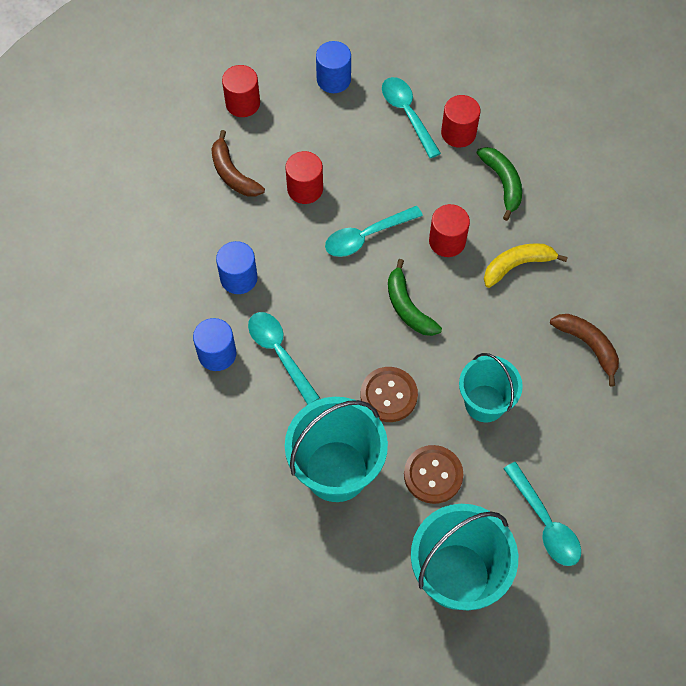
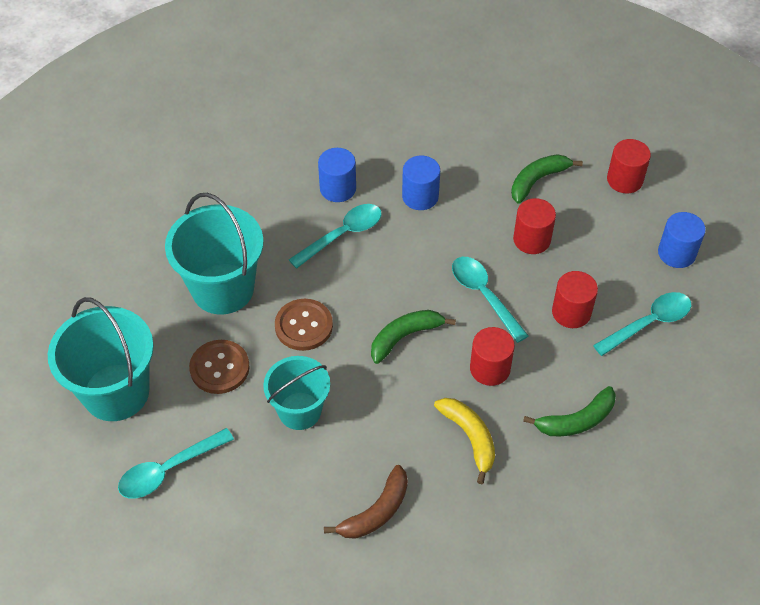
camera: 85 degrees right, 10 degrees down
(233, 173) = (538, 180): brown banana -> green banana
(458, 133) = (635, 374): red cylinder -> red cylinder (571, 312)

